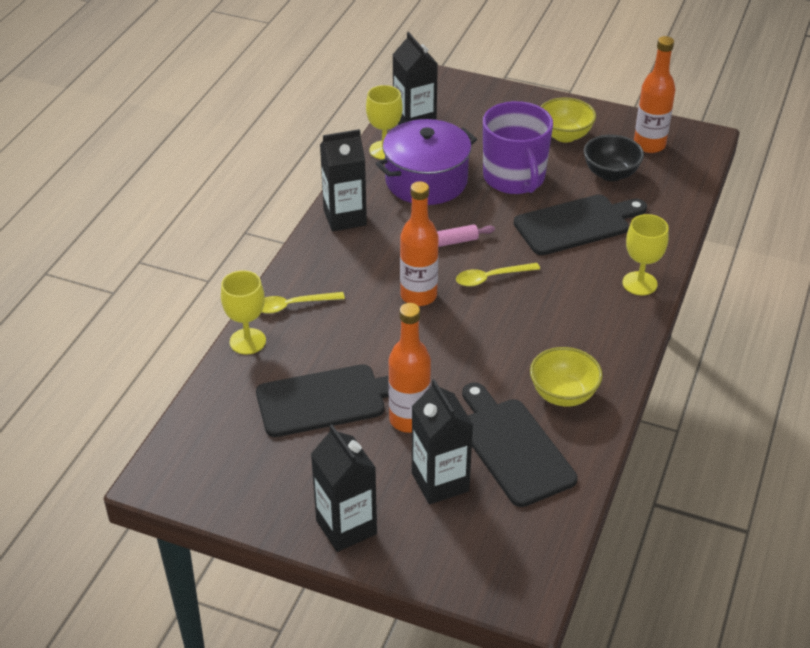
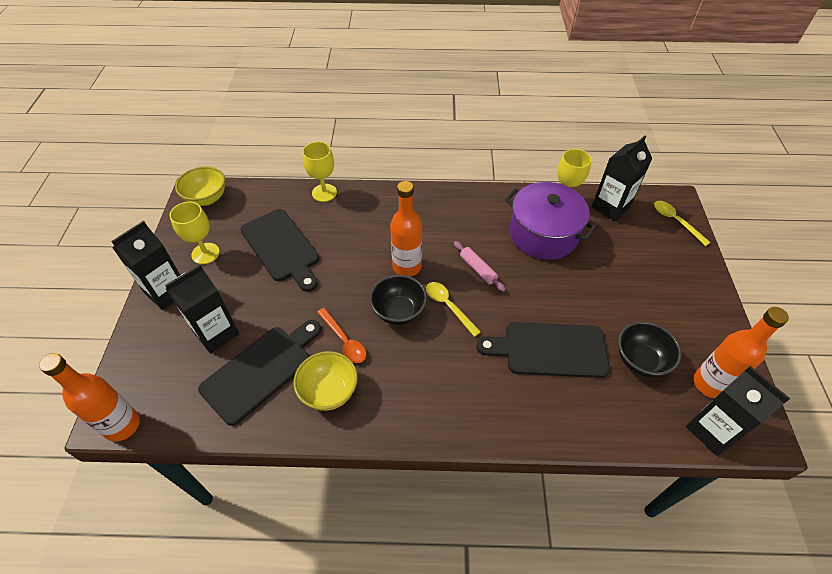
camera: 70 degrees right, 10 degrees up
(293, 305) = (367, 203): yellow spoon -> yellow spoon (675, 221)
(345, 217) = (472, 202): black carton -> black carton (712, 430)
(409, 419) = (274, 298): orange bottle -> orange bottle (122, 425)
(480, 317) = (398, 311): none -> black bowl
(501, 370) = (344, 340): none -> orange spoon
(514, 178) = (584, 289): purple mug -> none
(564, 135) = (671, 310): yellow bowl -> yellow bowl (207, 198)
(576, 224) = (550, 349): black cutting board -> black cutting board turned 135 degrees clockwise
(639, 283) = (495, 420): yellow goblet -> yellow goblet (205, 253)

